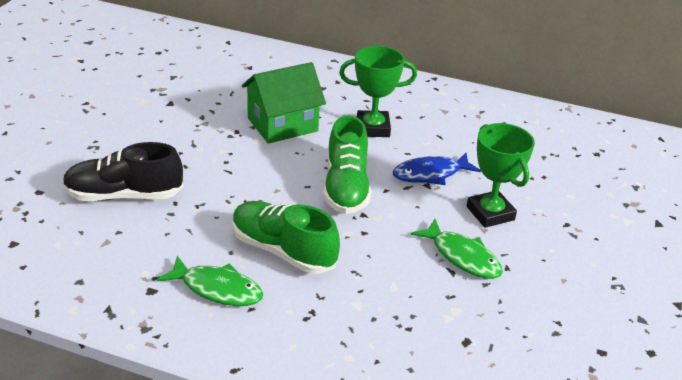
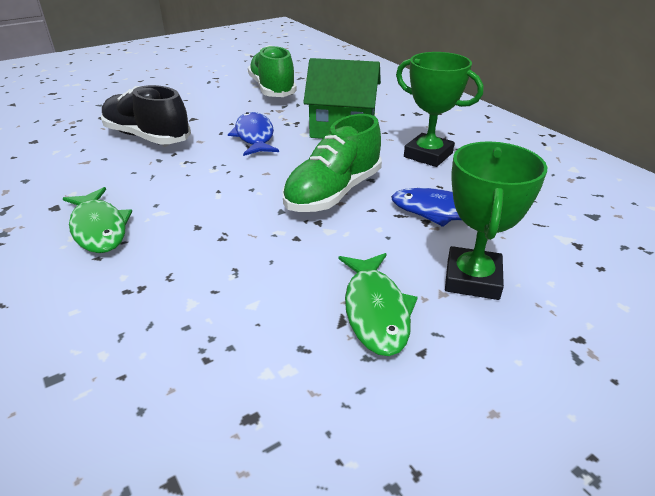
camera: 40 degrees right, 0 degrees up
(220, 159) = (254, 136): none -> blue fish
(283, 251) = (198, 222): green shoe -> green shoe (272, 89)

